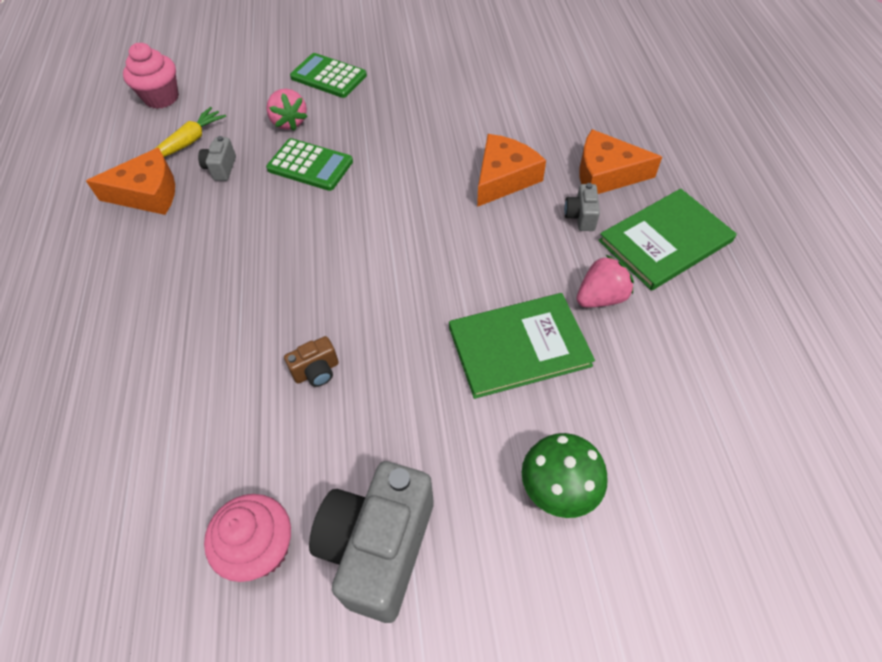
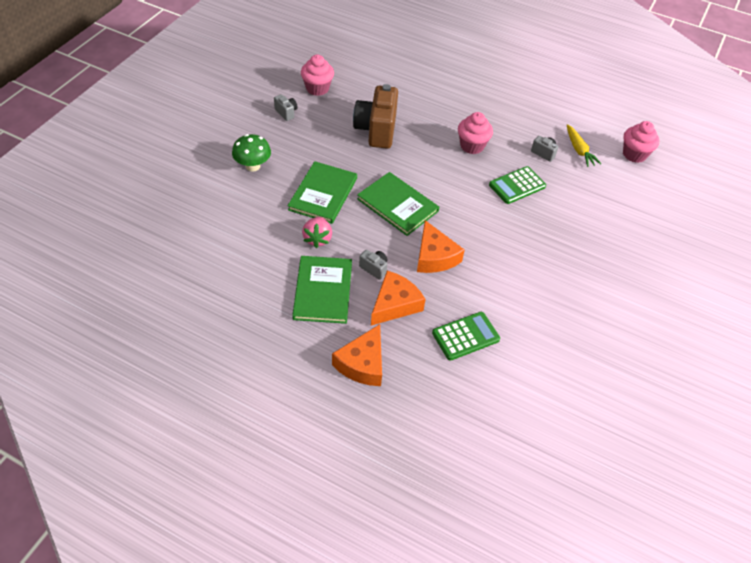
camera: 120 degrees right, 5 degrees down
(148, 193) = (544, 123): orange cheese -> orange cheese (362, 363)
(262, 241) = (472, 146): none -> pink cupcake
(289, 122) = (566, 194): pink strawberry -> none
(316, 371) = (376, 130): brown camera -> brown camera, size x2.28
(328, 77) = (603, 232): green calculator -> green calculator (465, 336)
(378, 548) = (286, 113): grey camera -> grey camera, size x0.44
(456, 254) = (397, 205): none -> green book

